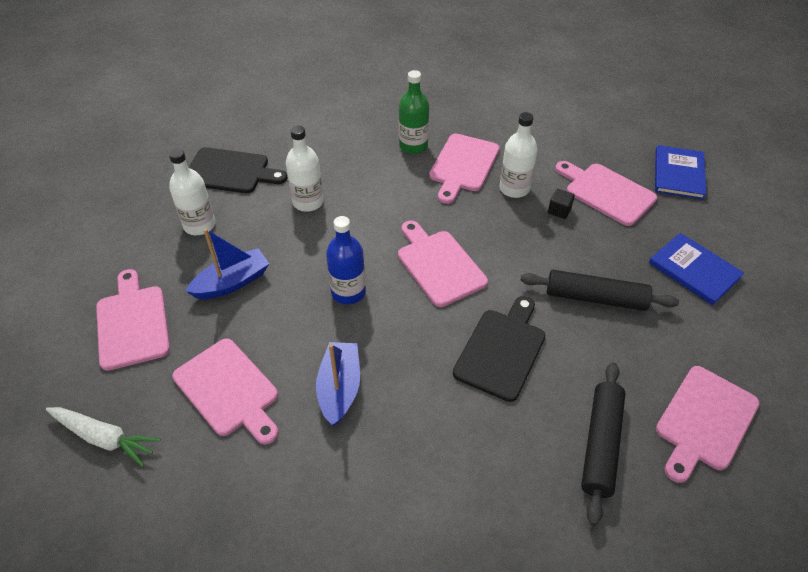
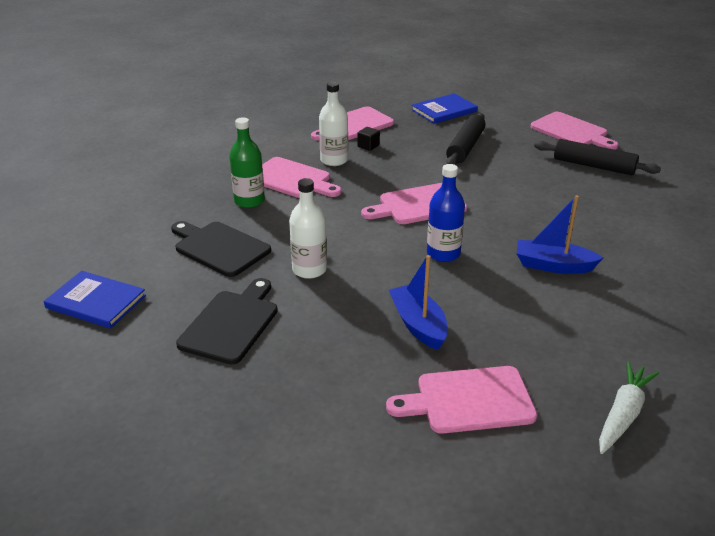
camera: 80 degrees left, 15 degrees down
(199, 225) = (320, 349): white bottle -> none
(229, 390) = (558, 328): pink cutting board -> none
(502, 350) = (513, 189): black cutting board -> black cutting board (219, 247)
(678, 174) = (343, 97): blue book -> blue book (96, 302)

